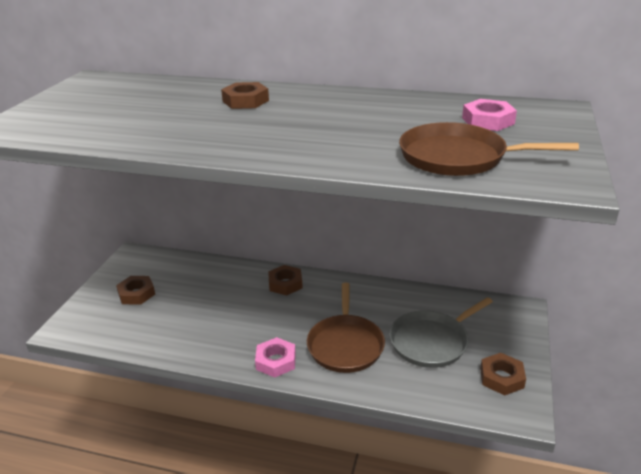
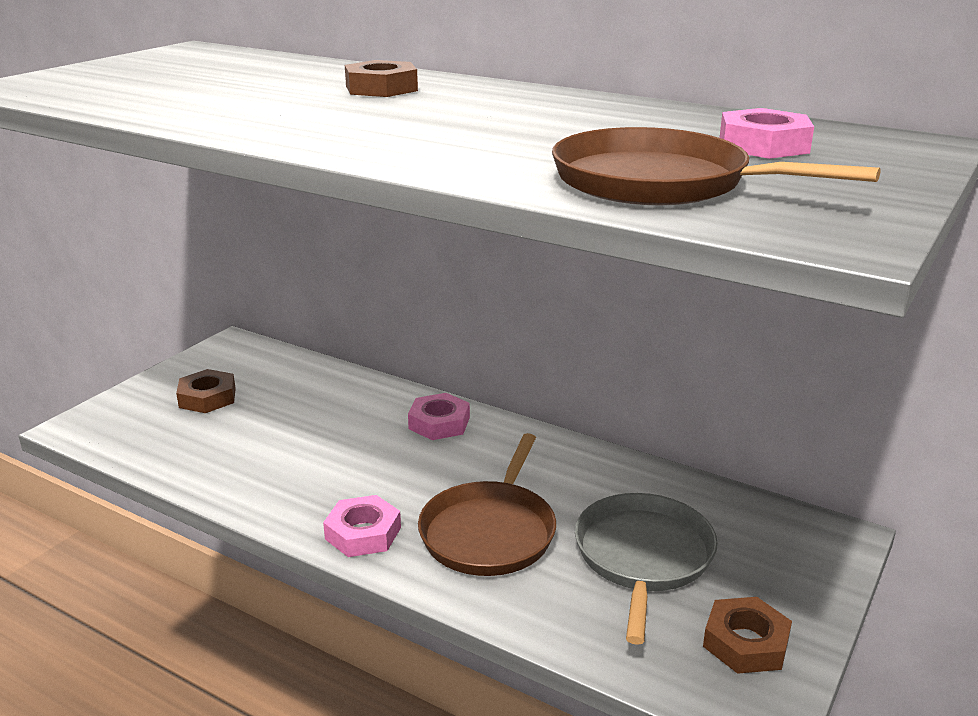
camera: 15 degrees right, 5 degrees down
(285, 284) = (439, 423): brown nut -> pink nut
(431, 342) = (643, 557): grey pan -> grey pan turned 120 degrees clockwise

